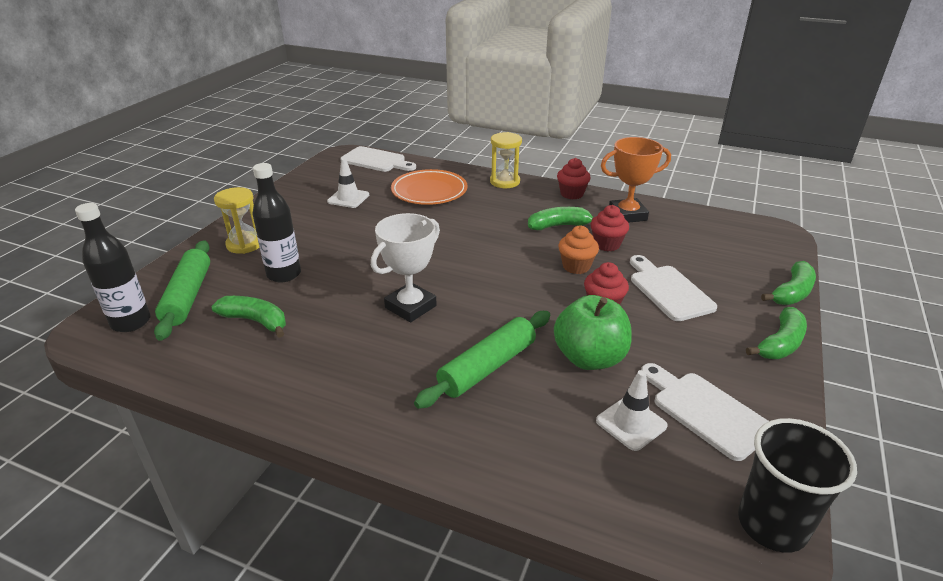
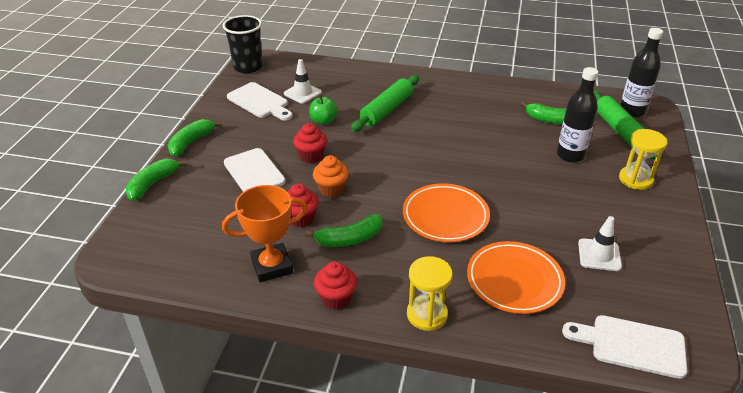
camera: 170 degrees right, 5 degrees up
(410, 307) = (454, 140): white trophy -> none
(462, 233) = (445, 216): none -> orange plate
(589, 358) = (323, 121): green apple -> green apple, size x0.58

